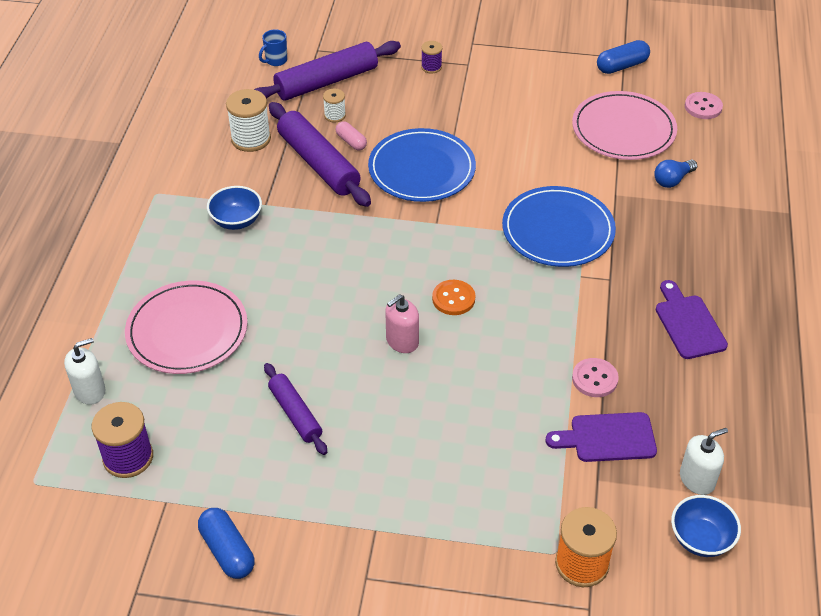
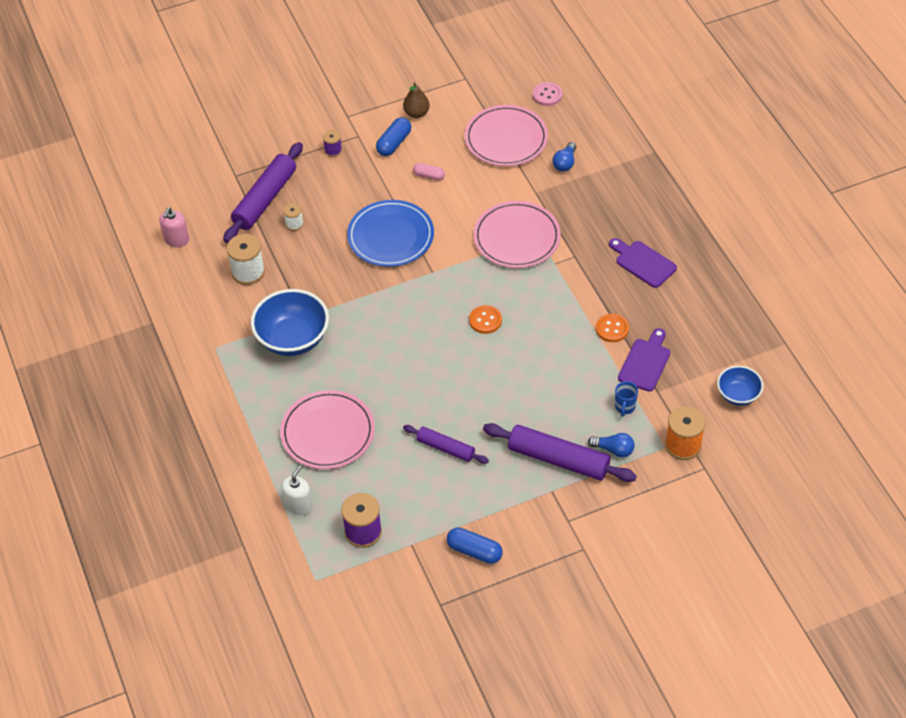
camera: 30 degrees left, 5 degrees up
(236, 221) = (293, 339): blue bowl -> blue bowl, size x1.75
(275, 61) = (211, 199): blue mug -> blue mug (624, 407)
(318, 163) = (314, 267): purple rolling pin -> purple rolling pin (558, 459)
(351, 142) = (323, 239): pink capsule -> pink capsule (429, 176)
(402, 341) = (475, 366): pink soap dispenser -> pink soap dispenser (176, 240)
(489, 521) = (613, 450): none -> blue light bulb
(545, 68) = (416, 113): none -> brown pear
(558, 230) = (517, 237): blue plate -> pink plate
(594, 379) = (612, 329): pink button -> orange button
(607, 438) = (645, 362): purple cutting board -> purple cutting board turned 150 degrees clockwise
(622, 66) = (469, 86): blue capsule -> blue capsule (394, 143)
(697, 479) = (713, 361): white soap dispenser -> none

